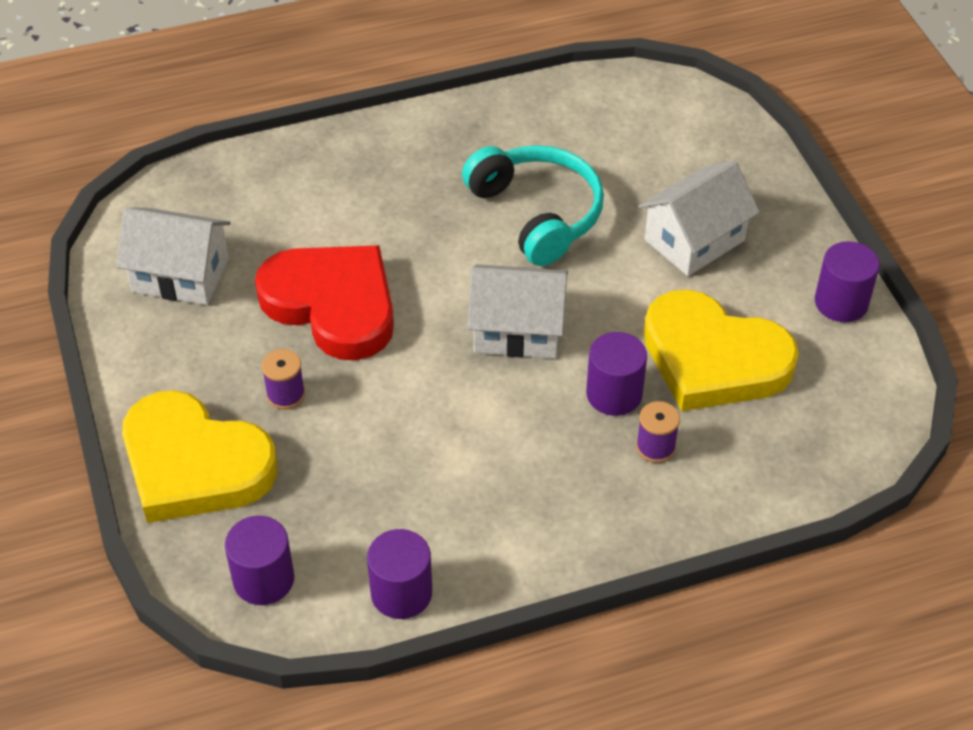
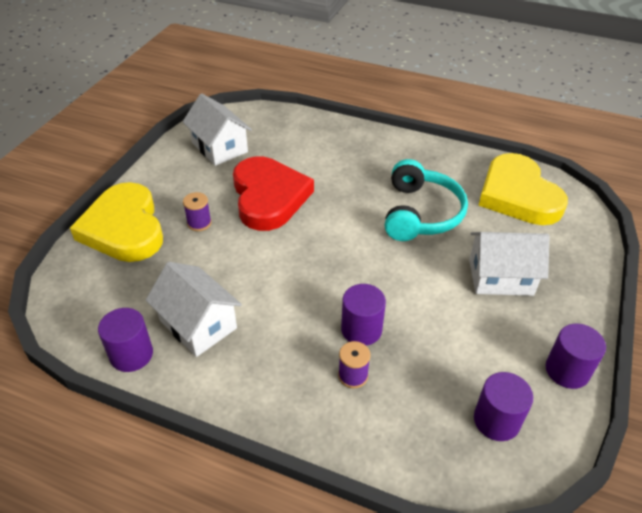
camera: 40 degrees right, 5 degrees down
(263, 579) = (84, 300): purple cylinder -> purple cylinder (496, 420)
(517, 330) = (345, 263): white house -> white house (198, 324)
(713, 359) = (443, 349): yellow heart -> yellow heart (518, 195)

